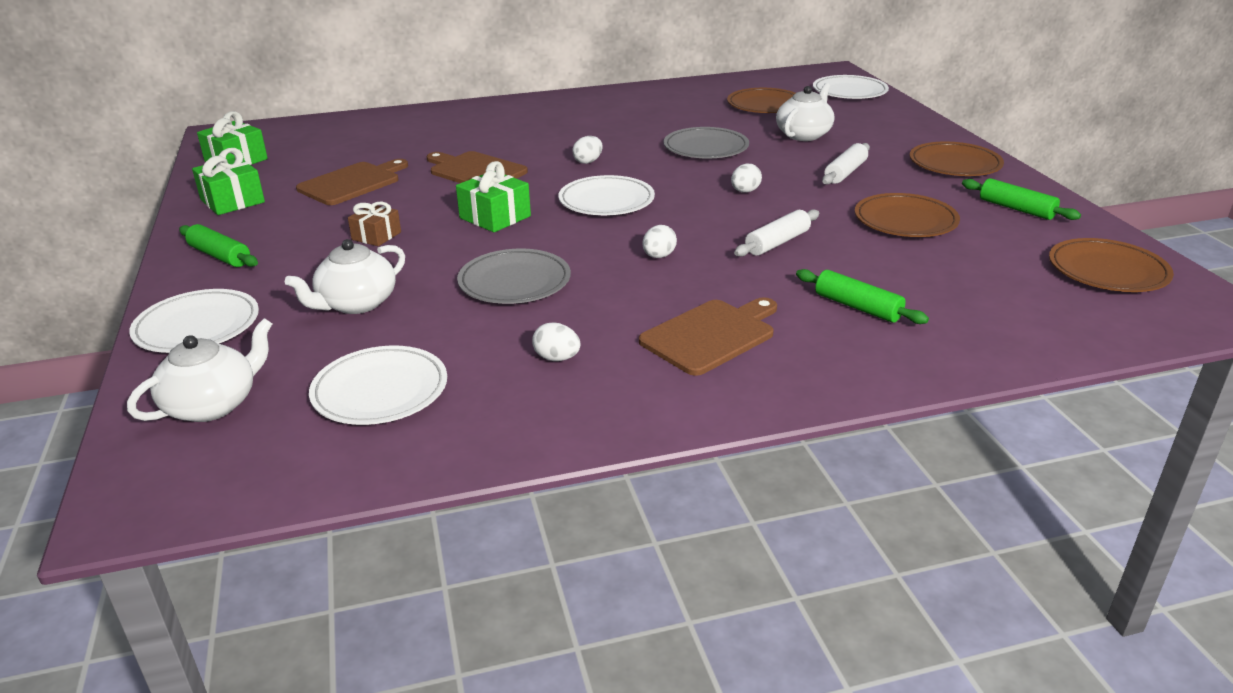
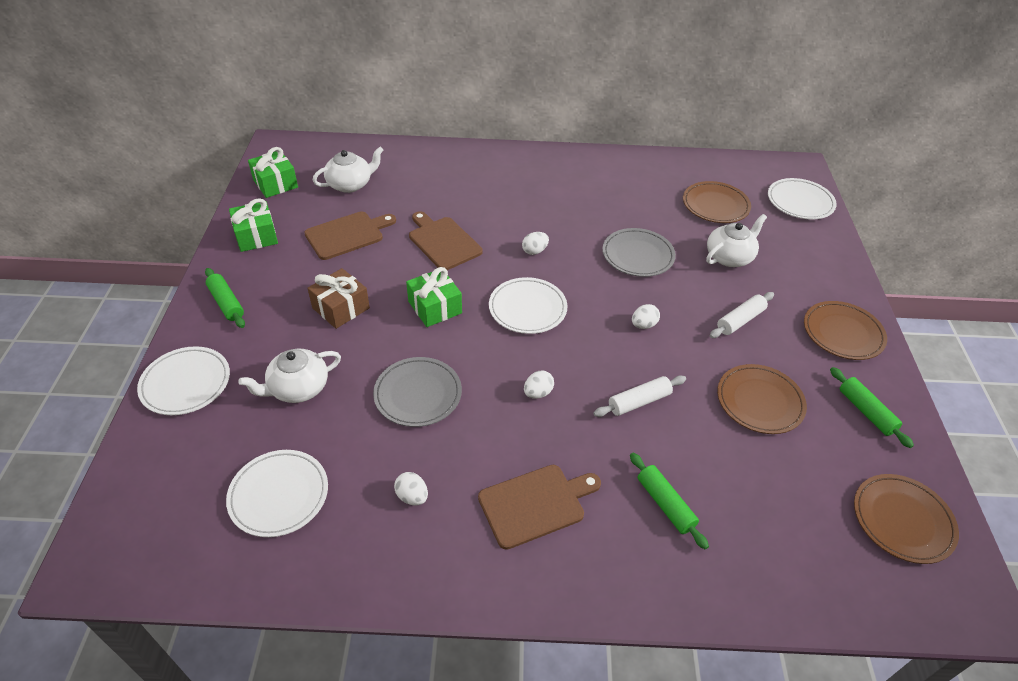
camera: 15 degrees right, 15 degrees up
(212, 405) = (168, 475): white teapot -> white teapot (350, 184)
(376, 236) = (341, 308): brown gift -> brown gift, size x1.51

